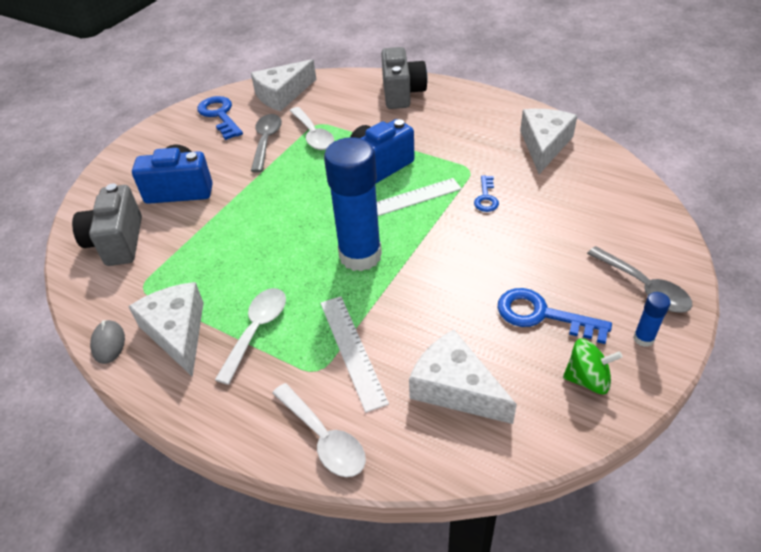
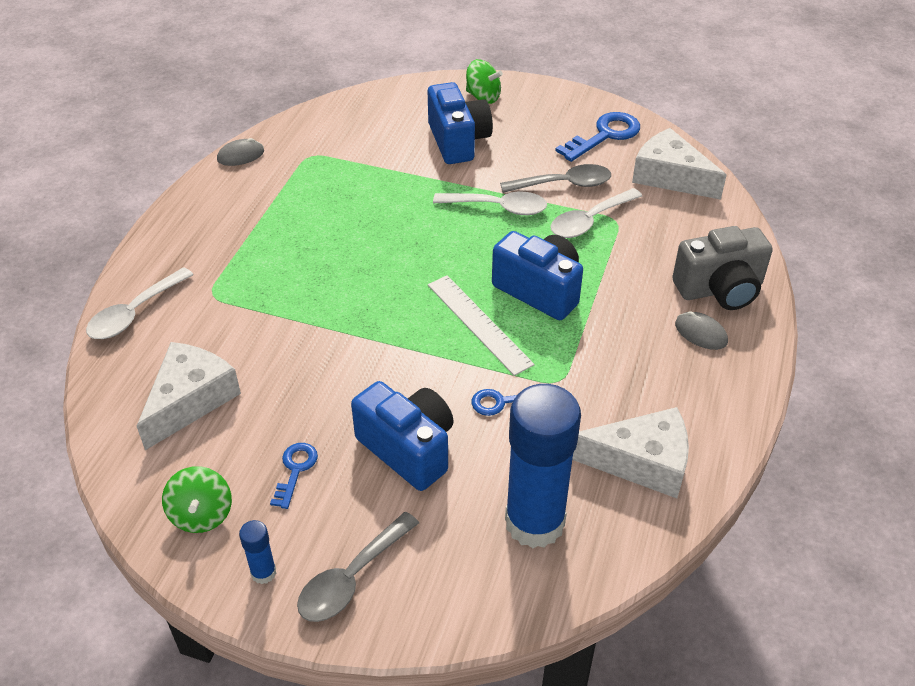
camera: 75 degrees right, 0 degrees up
(117, 242) = (370, 122): grey camera -> none
(128, 169) = (483, 97): none -> green spinning top
(177, 332) = (255, 192): white cheese -> none
(257, 330) = (260, 243): white spoon -> white spoon (498, 207)
(352, 350) = (237, 315): white ruler -> none
(360, 256) = (374, 299): blue glue stick -> blue glue stick (534, 522)
(439, 106) = (700, 333): none -> grey mouse
(525, 249) = (408, 449): none -> blue camera
(542, 315) = (295, 470): blue key -> blue key, size x0.59

